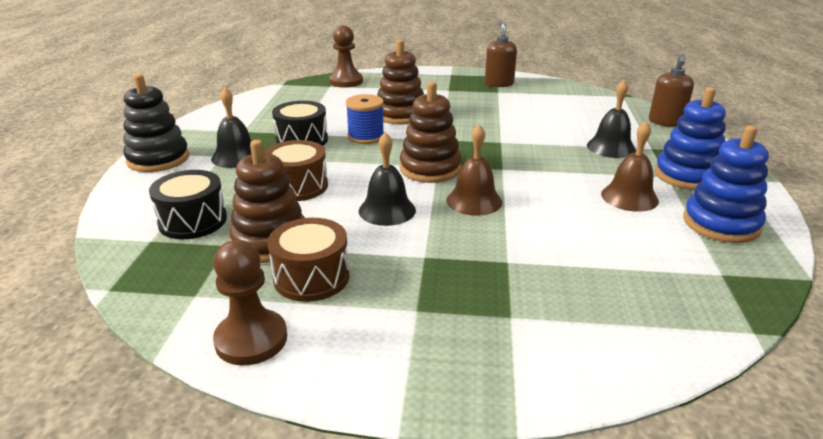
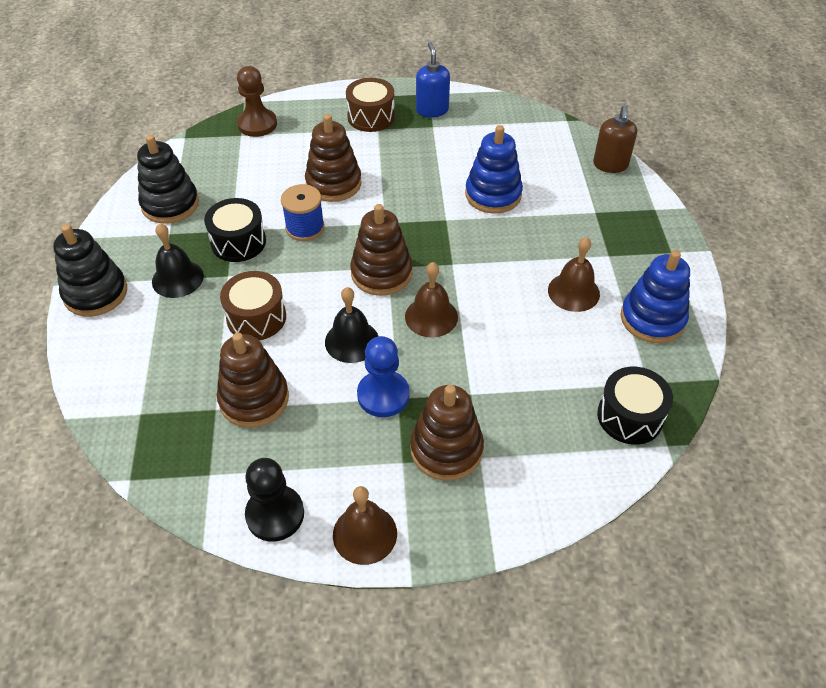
camera: 10 degrees left, 20 degrees up
(193, 221) = (170, 382): black drum -> black drum (630, 416)
(251, 339) = (275, 514): brown pawn -> black pawn
(252, 116) = (170, 204): none -> black stacking toy
(311, 277) = (304, 438): brown drum -> brown drum (371, 117)
(352, 372) = (365, 534): none -> brown bell
(409, 252) = (383, 395): none -> blue pawn
(471, 304) = (446, 449): none -> brown stacking toy
(499, 83) = (432, 110): brown soap dispenser -> blue soap dispenser
(611, 147) = (556, 215): black bell -> none
(687, 176) = (627, 253): blue stacking toy -> blue stacking toy (493, 195)

